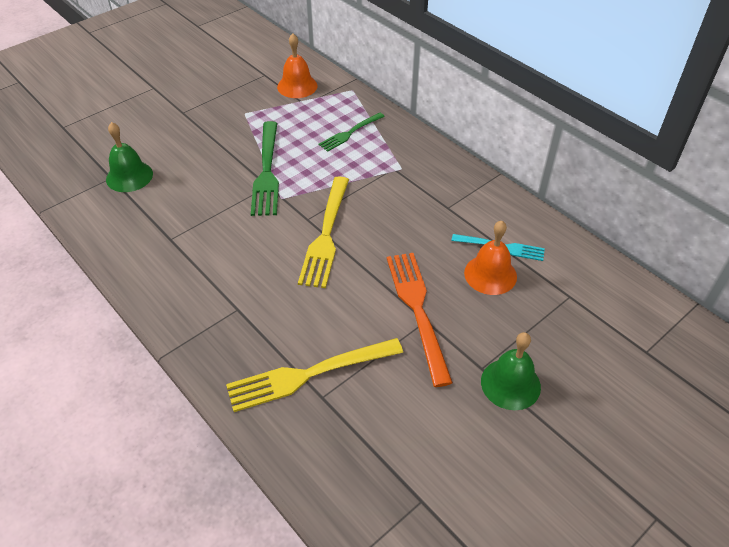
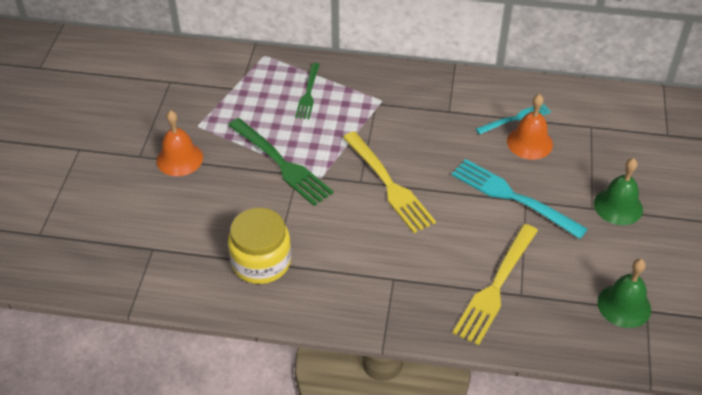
camera: 40 degrees left, 0 degrees up
(129, 176) = (168, 238): green bell -> green bell (624, 305)
(164, 232) = (261, 262): none -> yellow jar
(297, 86) = (213, 77): orange bell -> orange bell (179, 159)
(417, 310) = (513, 197): orange fork -> turquoise fork

